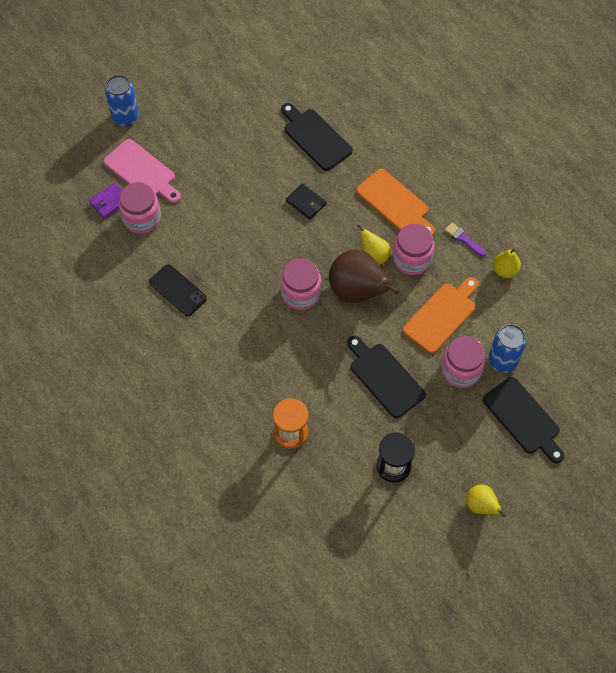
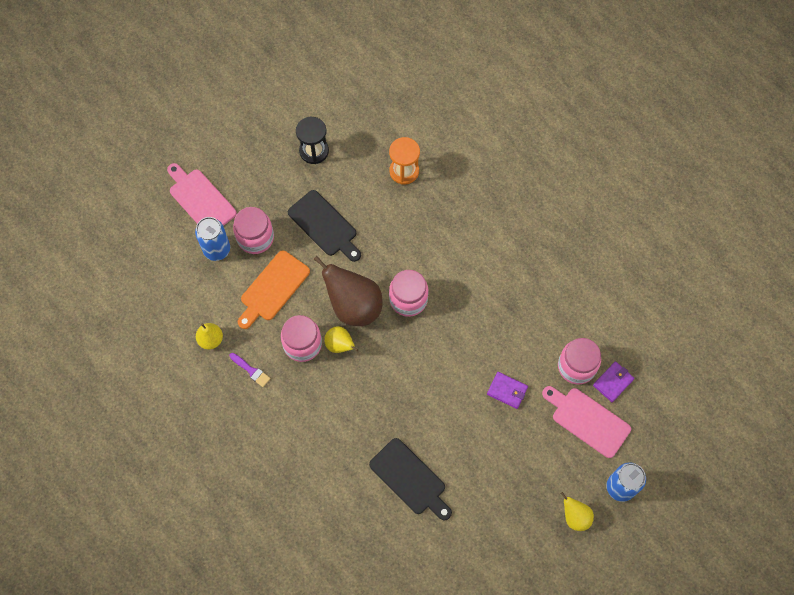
camera: 175 degrees right, 5 degrees up
(178, 290) = (526, 293): black phone -> none
(214, 202) = (507, 391): none -> purple wallet
(306, 202) = (413, 398): black wallet -> none
(395, 203) = (321, 405): orange cutting board -> none
(481, 506) = (240, 126): yellow pear -> yellow pear (575, 517)
(523, 419) = (200, 199): black cutting board -> pink cutting board

